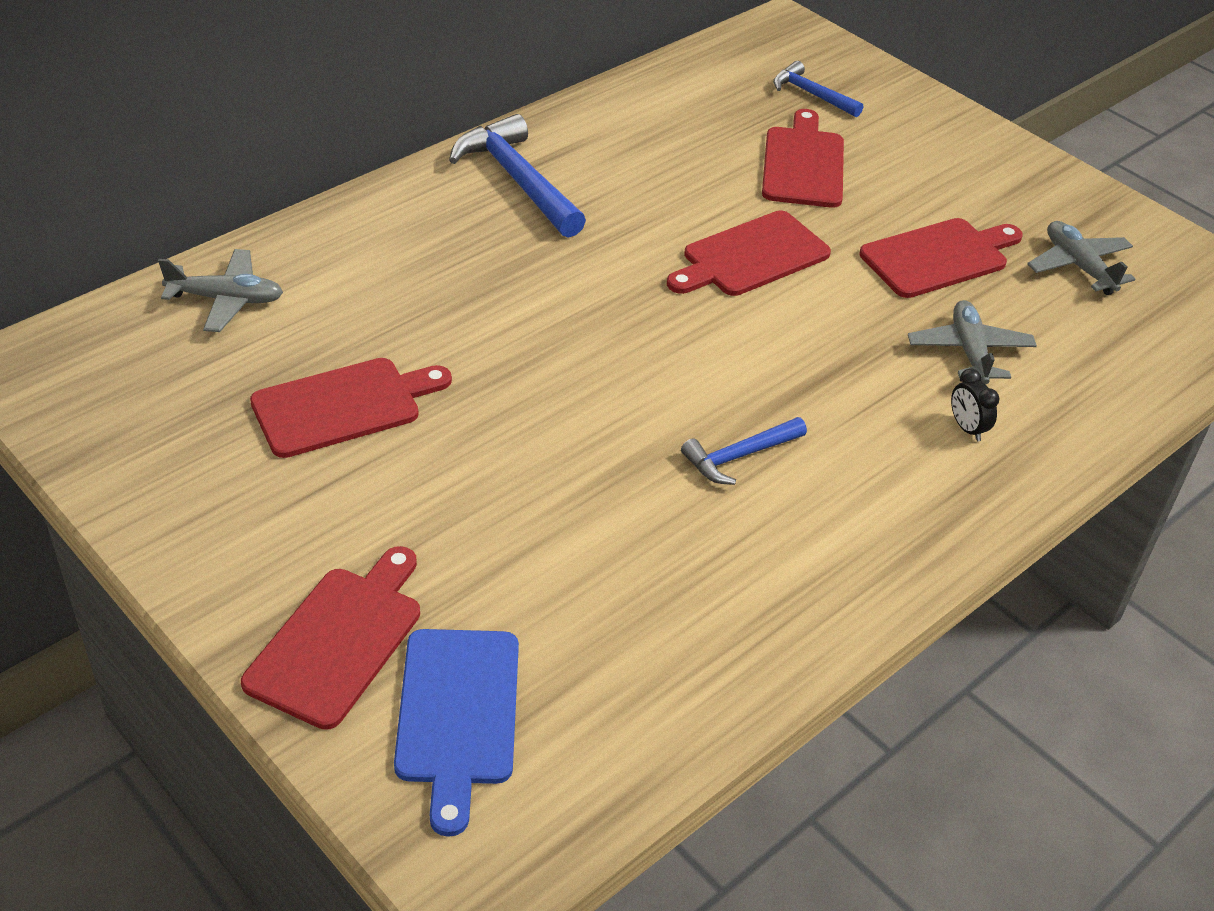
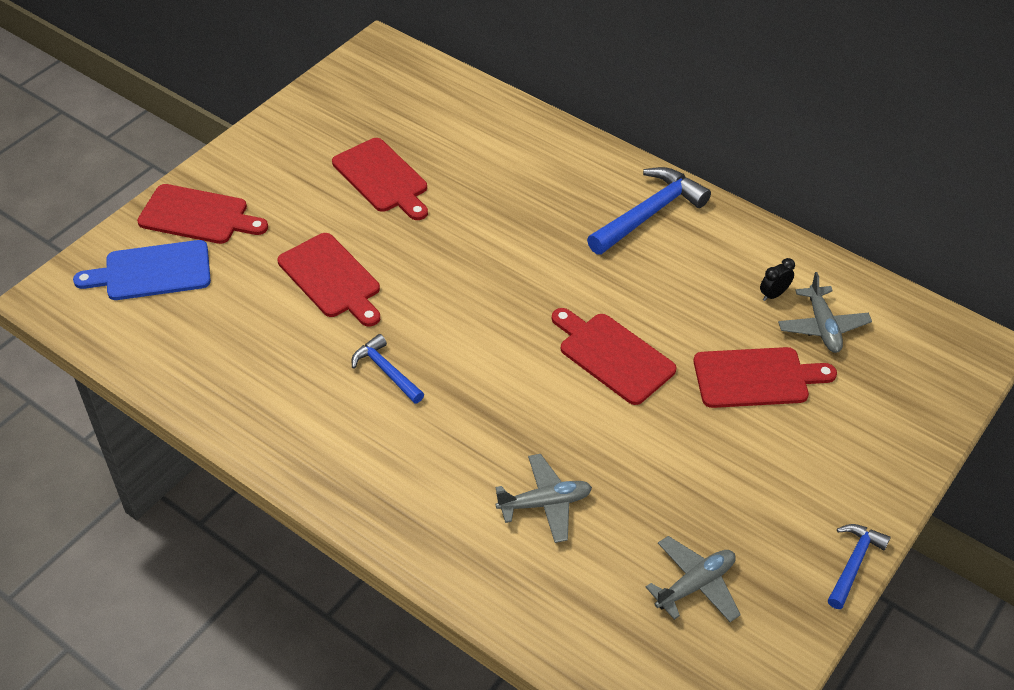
camera: 80 degrees right, 5 degrees up
(226, 300) = (463, 109): grey plane -> grey plane (822, 327)
(811, 94) = (869, 375): blue hammer -> blue hammer (853, 563)
(938, 257) = (664, 479): red cutting board -> red cutting board (332, 278)
(967, 428) = (452, 504): black clock -> black clock (773, 294)

